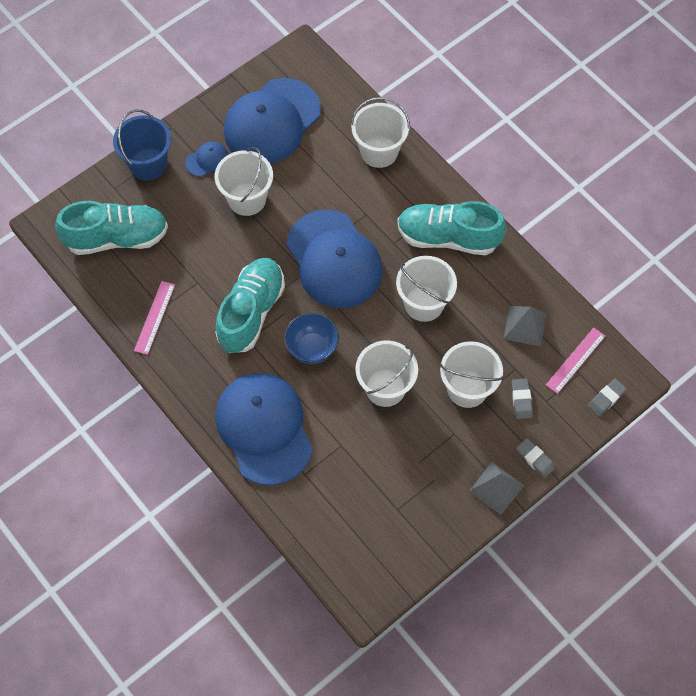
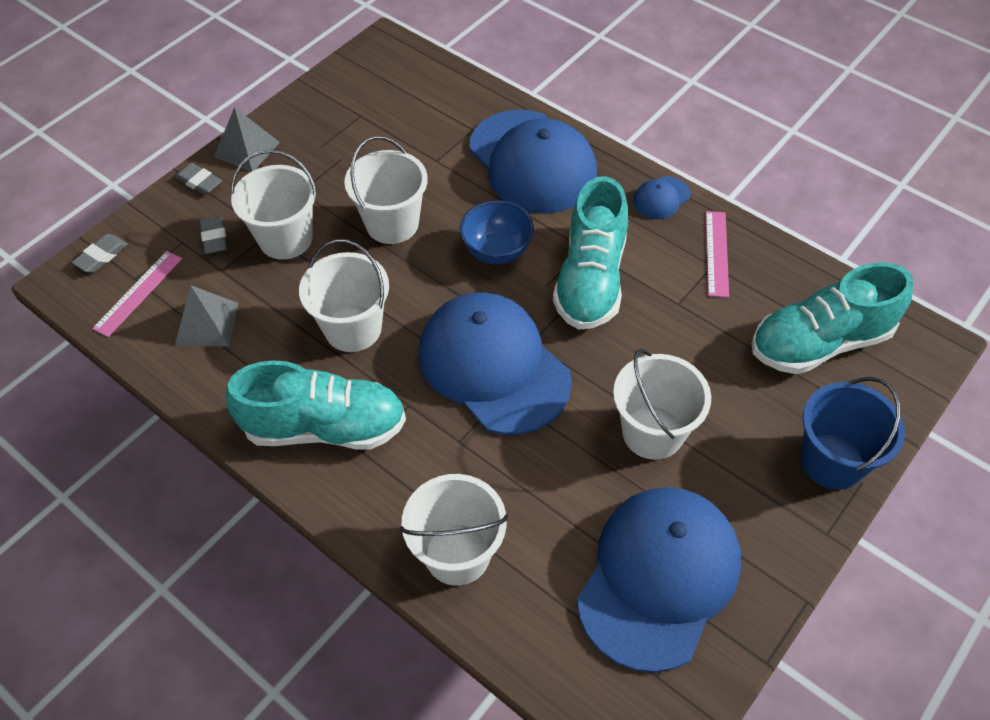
camera: 170 degrees right, 10 degrees down
(207, 160) = (740, 485): blue cap -> blue cap (661, 198)

